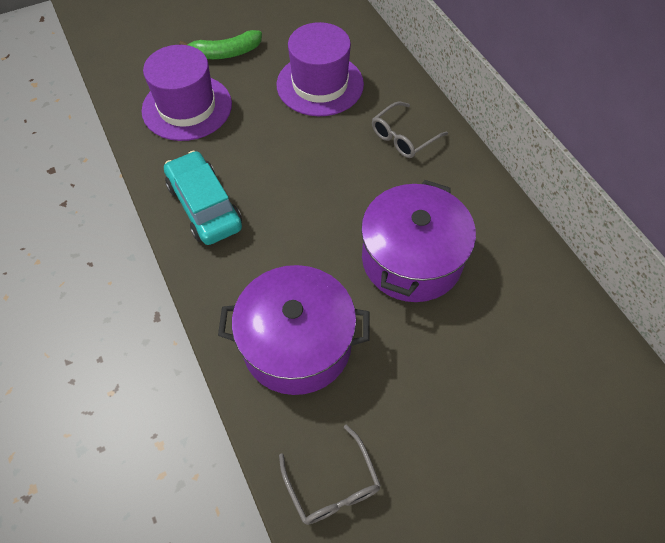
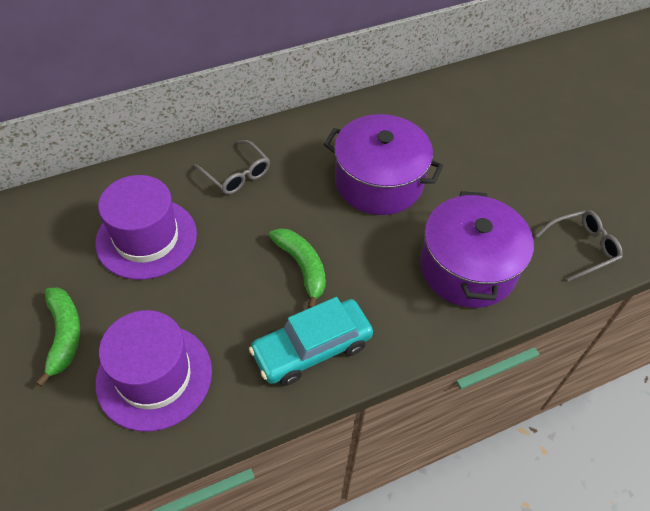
camera: 90 degrees left, 5 degrees down
(292, 195) = (302, 267): none -> green banana

